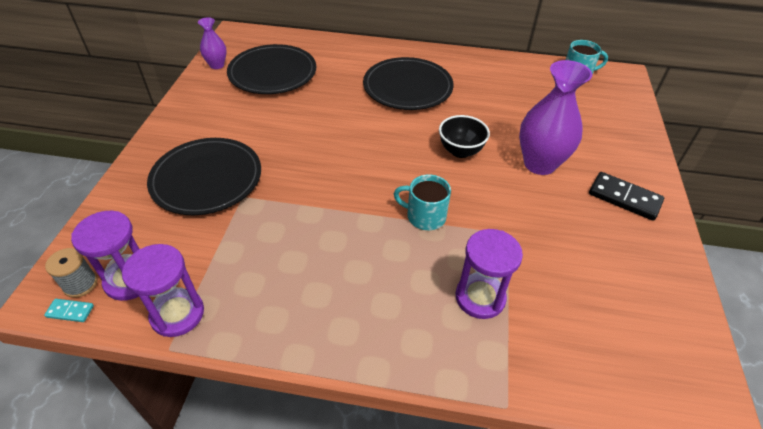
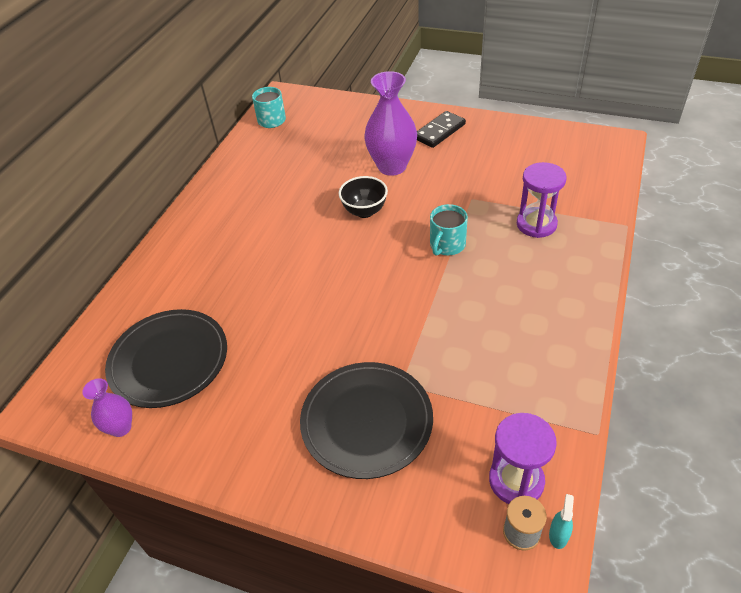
camera: 75 degrees left, 0 degrees up
(70, 311) = (558, 535): turquoise domino -> turquoise spray bottle
(177, 314) = (558, 431): purple hourglass -> none
(407, 87) = (249, 236): black plate -> none

